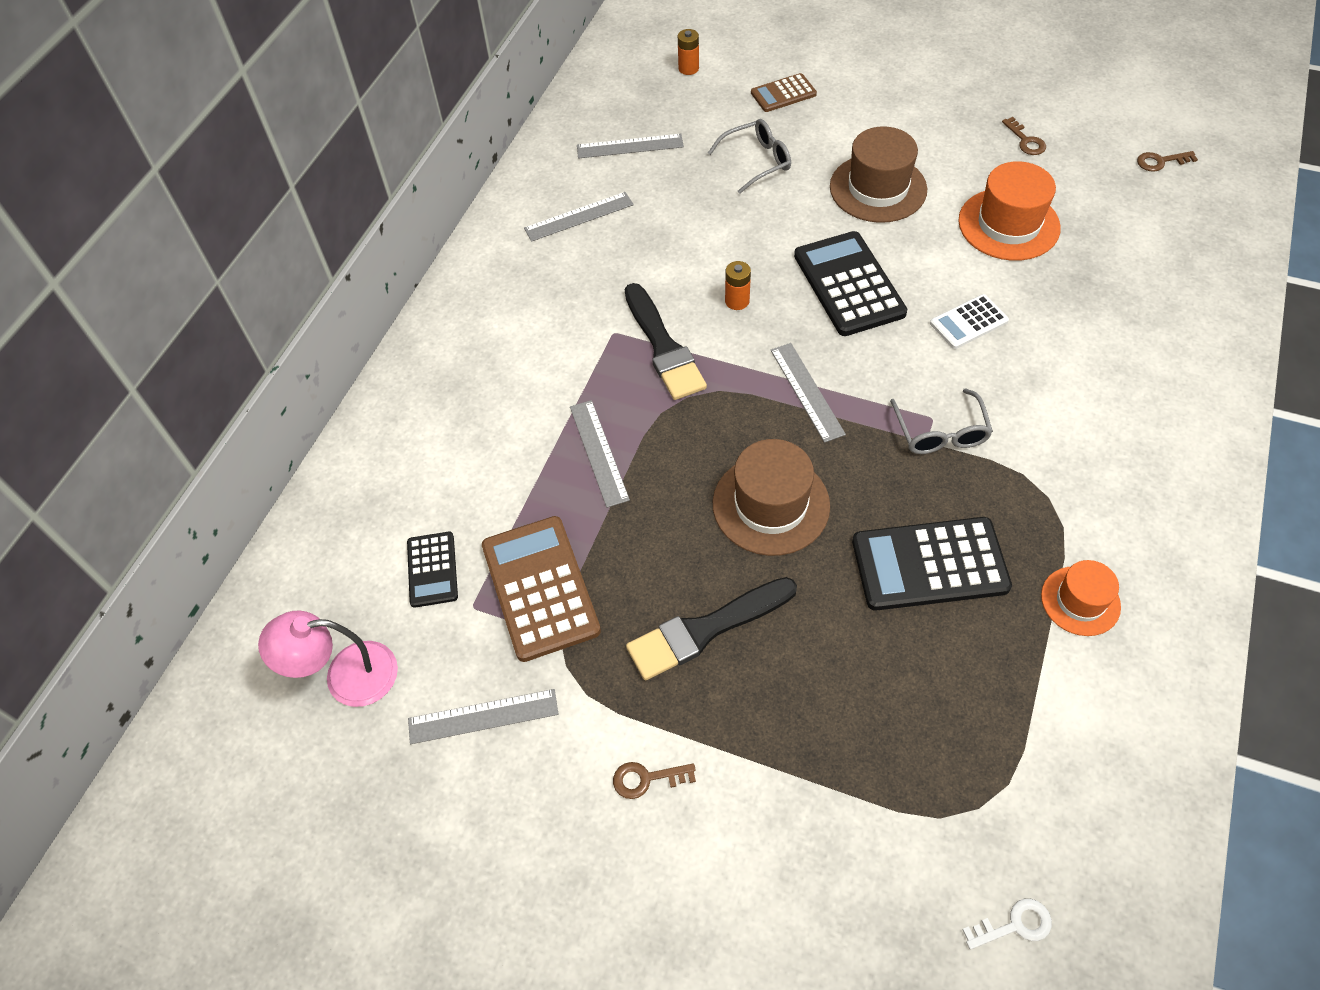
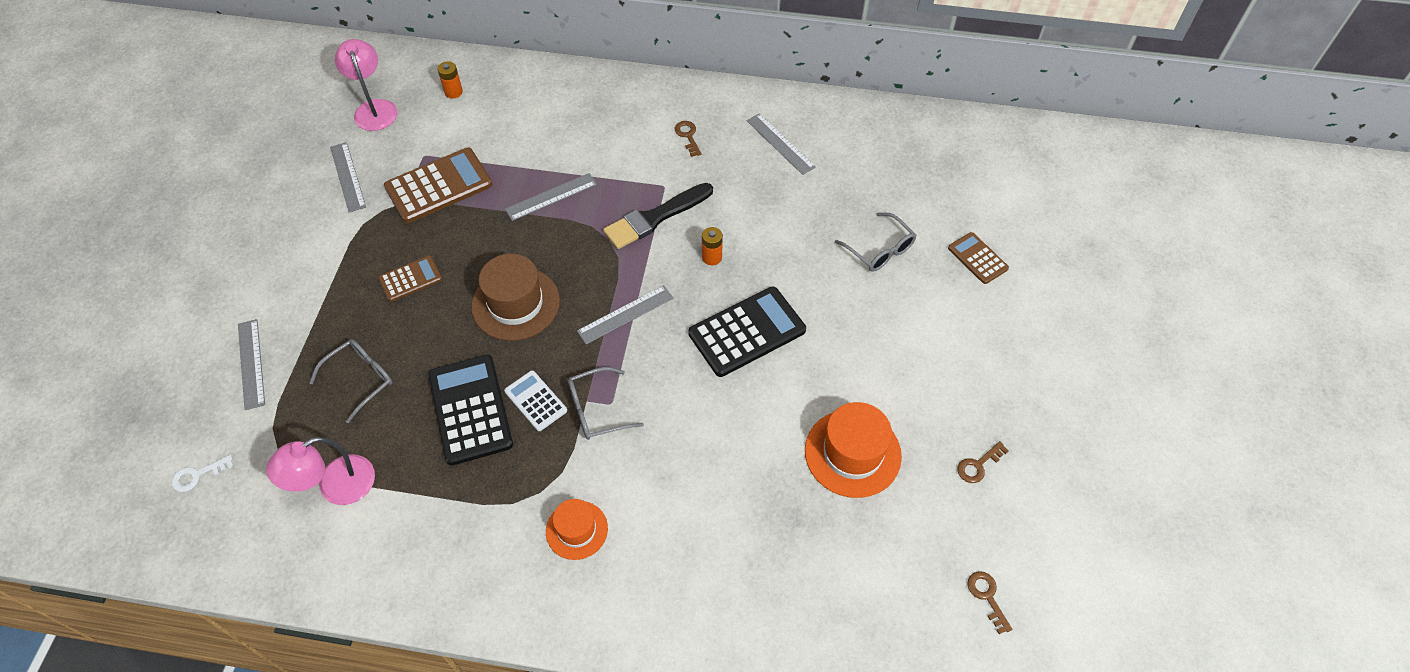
camera: 75 degrees right, 0 degrees up
(432, 570) = (449, 130): black calculator -> none
(630, 146) = (871, 161): grey ruler -> grey ruler (251, 363)
(647, 779) = (305, 264): brown key -> brown key (688, 136)
(688, 68) = (987, 185): orange battery -> orange battery (453, 92)
(705, 630) = (410, 279): black brush -> brown calculator
(870, 698) = (360, 380): none -> grey glasses
(878, 188) = (871, 343): brown hat -> none
(968, 322) = (721, 425): white calculator -> white calculator (535, 401)
(1014, 925) = (197, 475): white key -> white key turned 90 degrees clockwise
(1037, 729) = (335, 487): none -> pink lamp
(1080, 601) = (443, 516): orange hat -> orange hat (576, 530)

